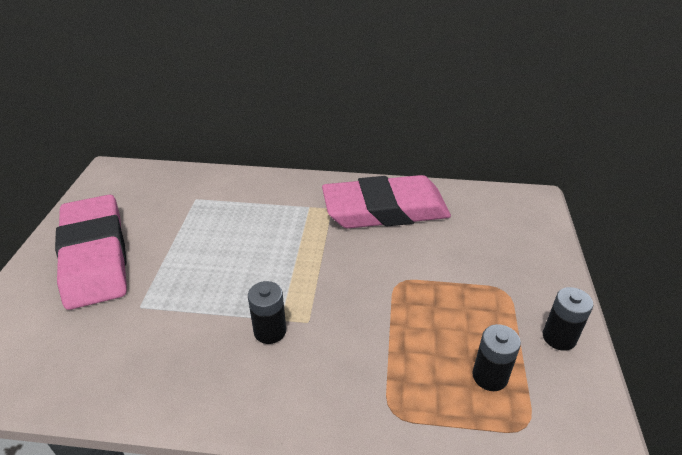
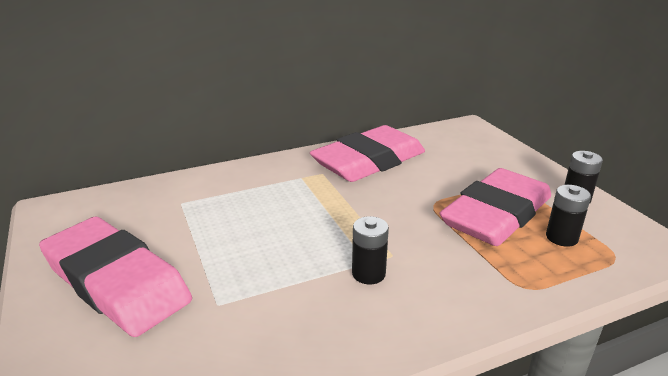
camera: 30 degrees left, 10 degrees down
(449, 320) = (496, 215): none -> pink eraser

